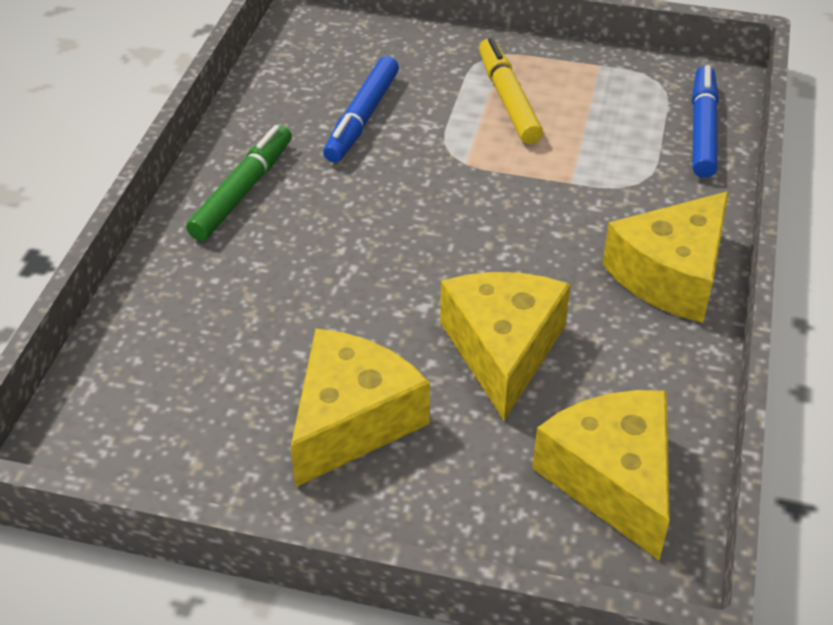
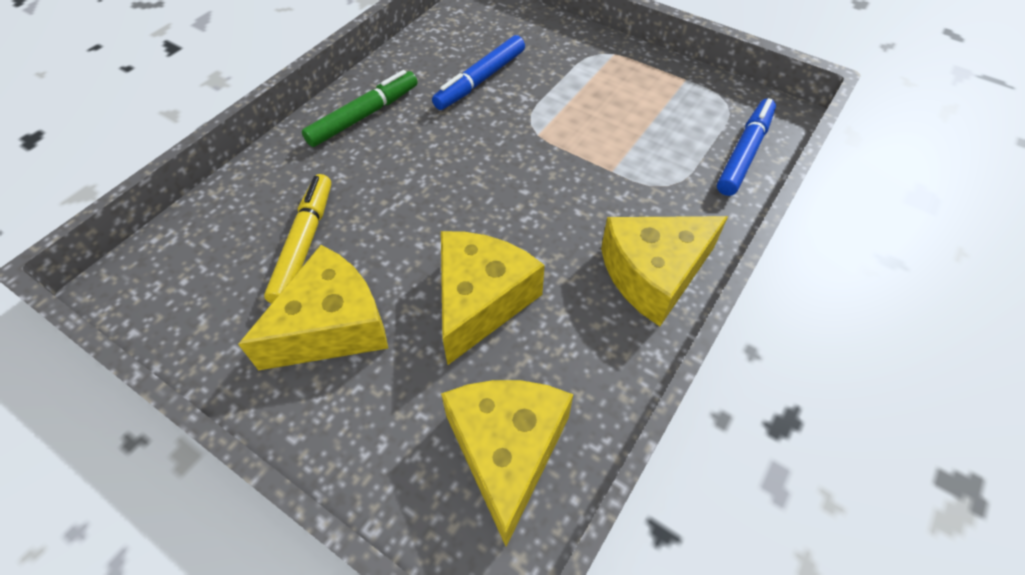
camera: 20 degrees right, 10 degrees up
(508, 99) = (598, 90): yellow marker -> yellow marker (304, 244)

